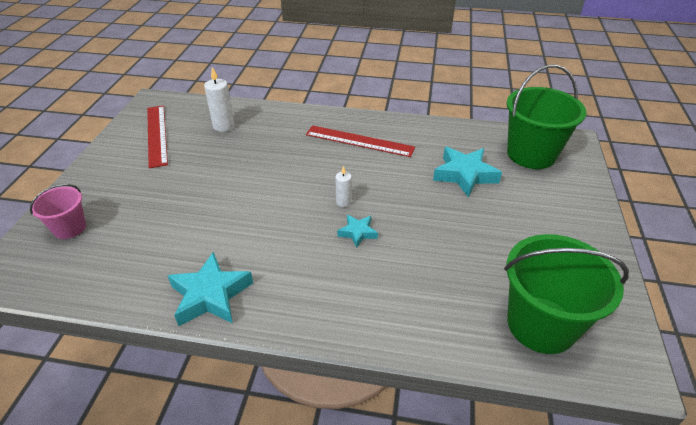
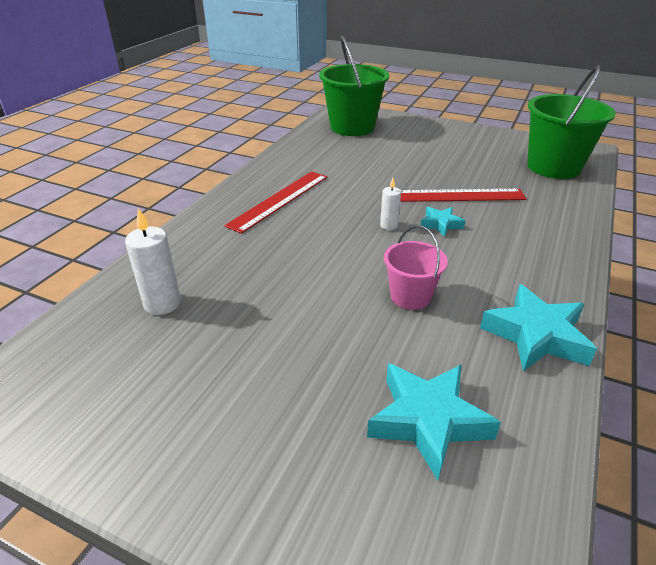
camera: 75 degrees left, 5 degrees down
(70, 228) = (372, 518): pink bucket -> pink bucket (410, 296)
(157, 135) = (127, 388): red ruler -> red ruler (456, 196)
(464, 175) = (369, 158): turquoise star -> turquoise star (428, 421)

